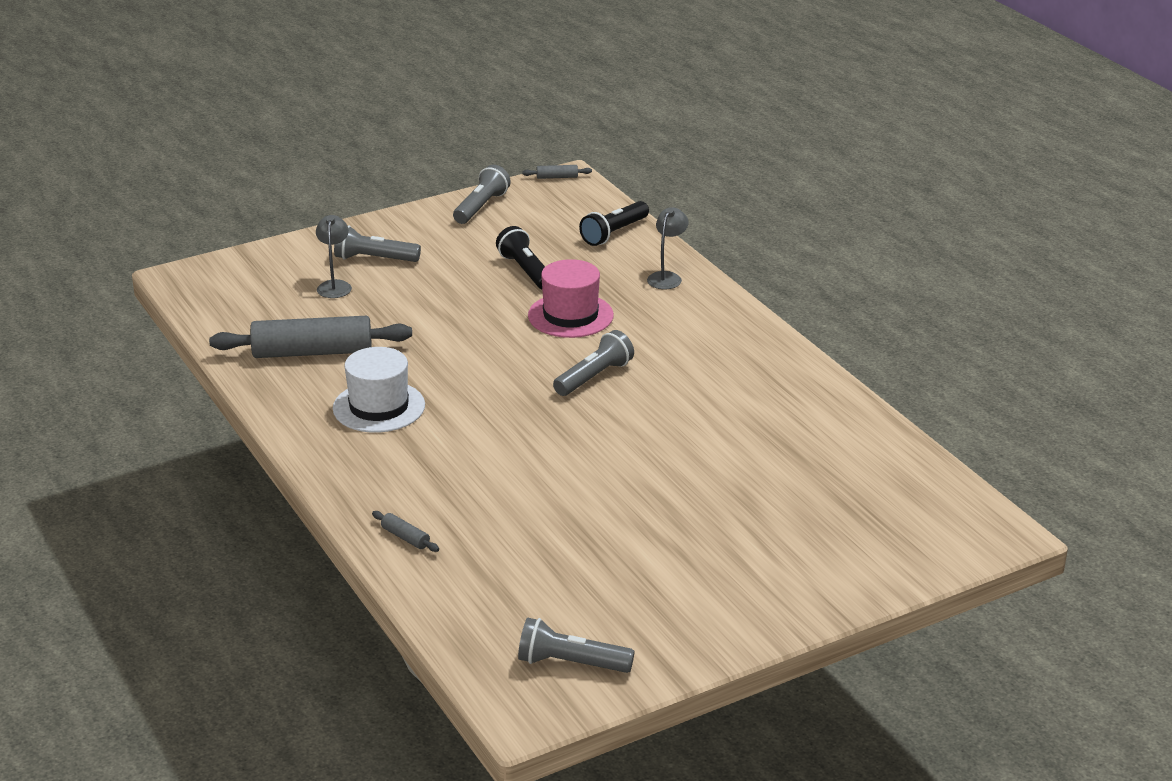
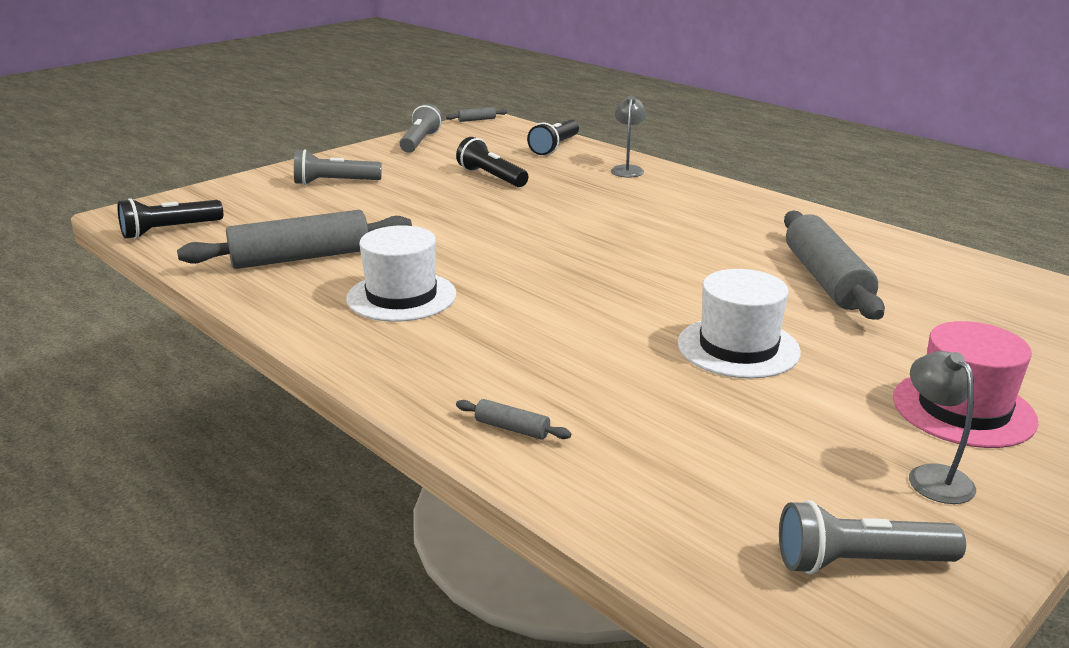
camera: 15 degrees left, 5 degrees down
(212, 303) = (169, 230): none -> black flashlight
(335, 285) = (302, 204): grey lamp -> grey lamp (932, 476)
(570, 315) = (559, 203): pink hat -> pink hat (963, 409)
(594, 377) = (620, 245): grey flashlight -> none
(616, 497) = (738, 347): none -> white hat
(746, 442) = (825, 279): none -> grey rolling pin

